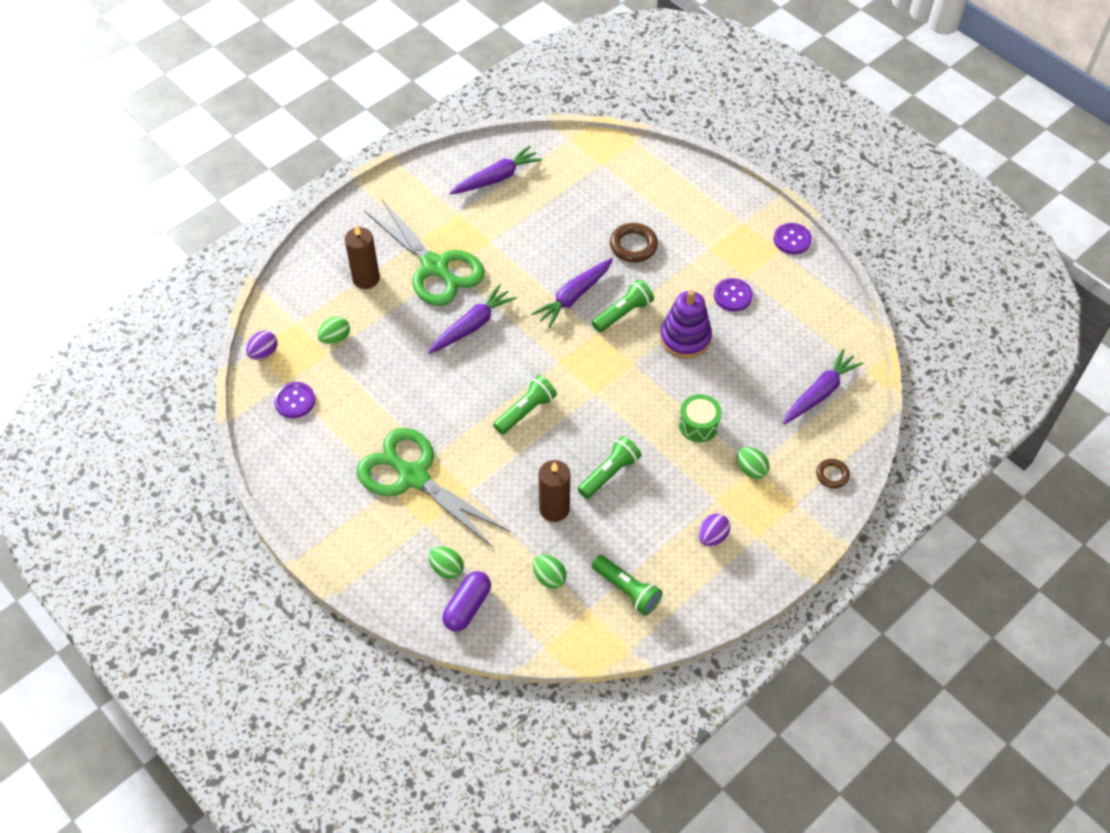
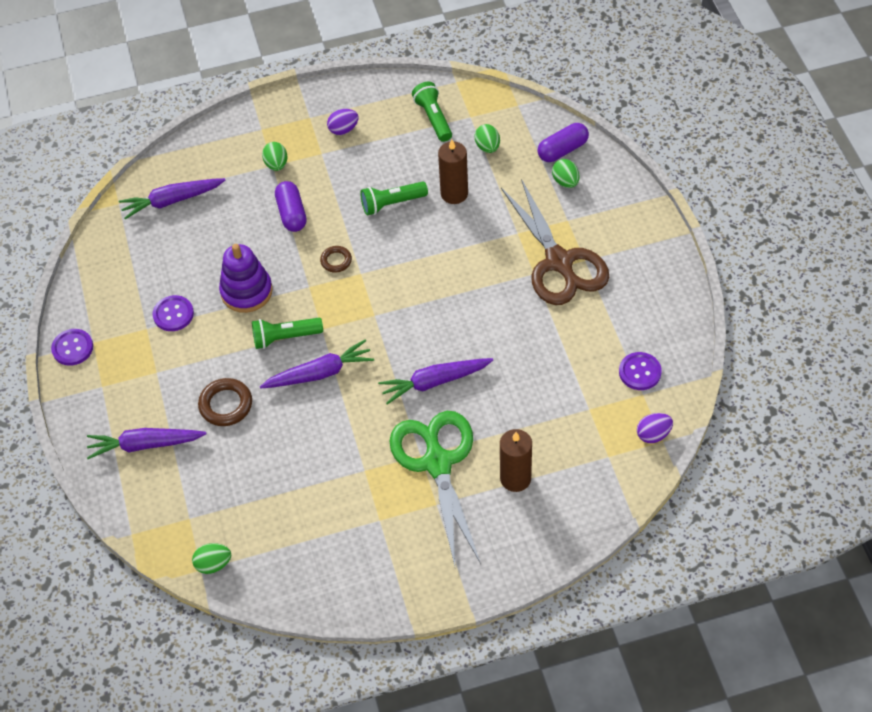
camera: 150 degrees left, 0 degrees up
(335, 338) = (575, 422): green egg -> green egg (213, 564)
(413, 476) = (559, 262): green scissors -> brown scissors
(496, 178) = (312, 549): purple carrot -> purple carrot (145, 445)
(526, 411) = (431, 281): green flashlight -> none
(698, 425) = (291, 213): green drum -> purple capsule
(832, 475) = (217, 138): brown ring -> brown ring (336, 261)

